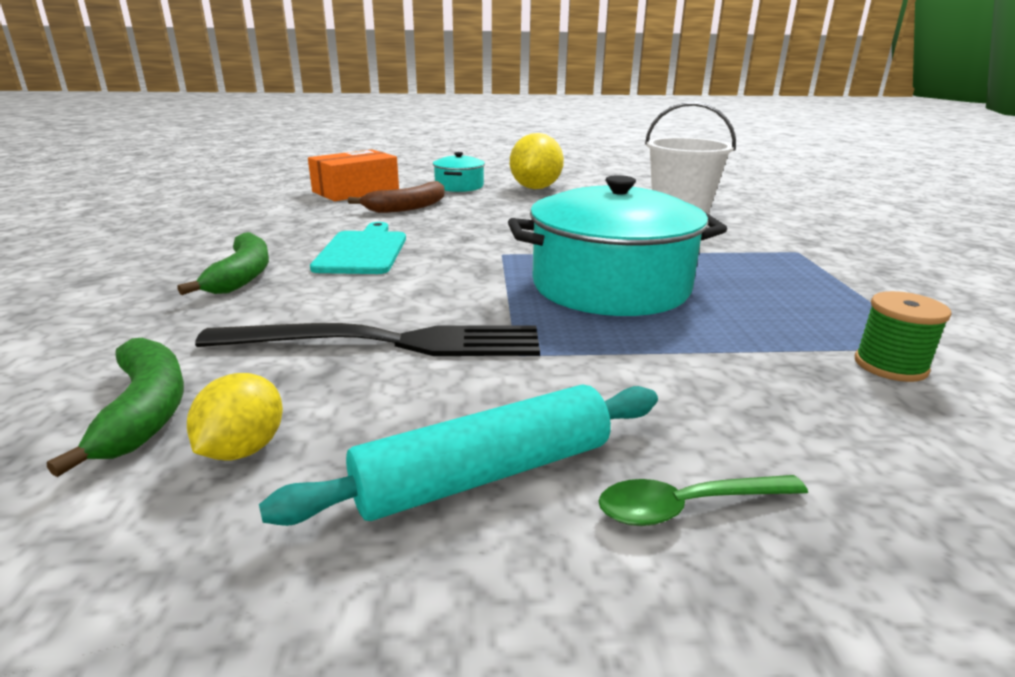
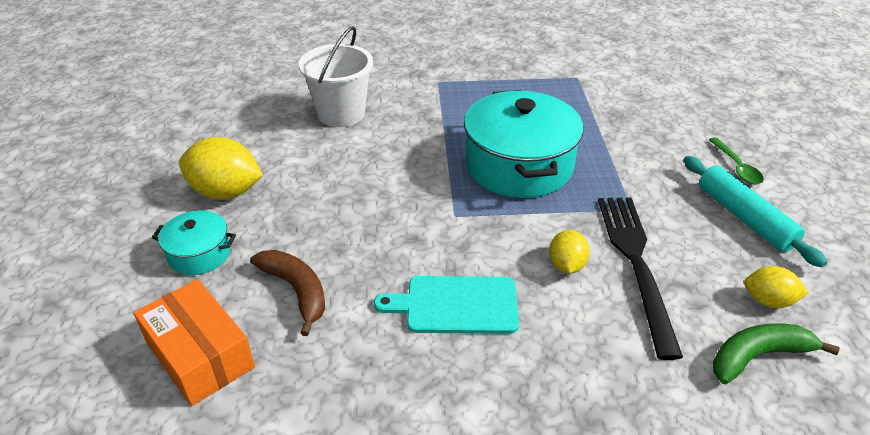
camera: 90 degrees left, 15 degrees up
(242, 276) = (535, 381): green banana -> none
(400, 300) = (566, 265): none -> yellow lemon
(890, 365) = (602, 94): green spool -> none

